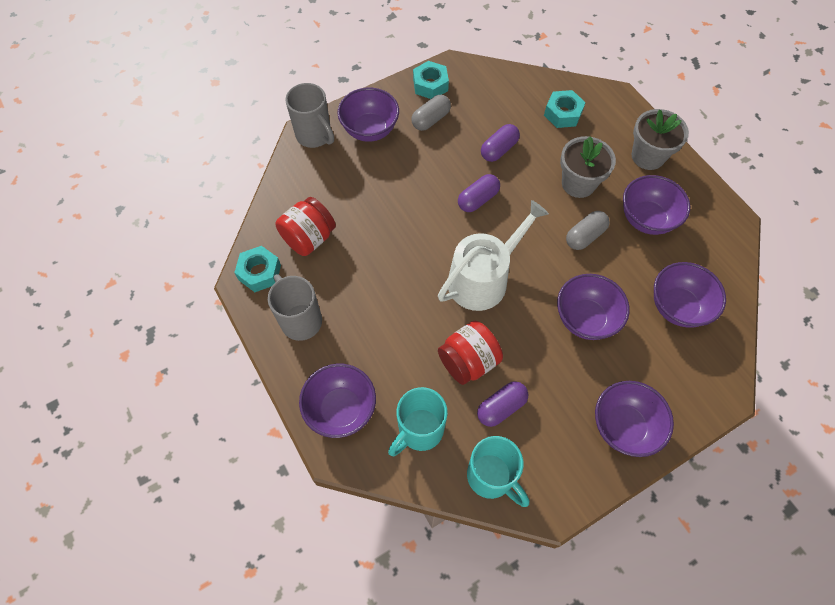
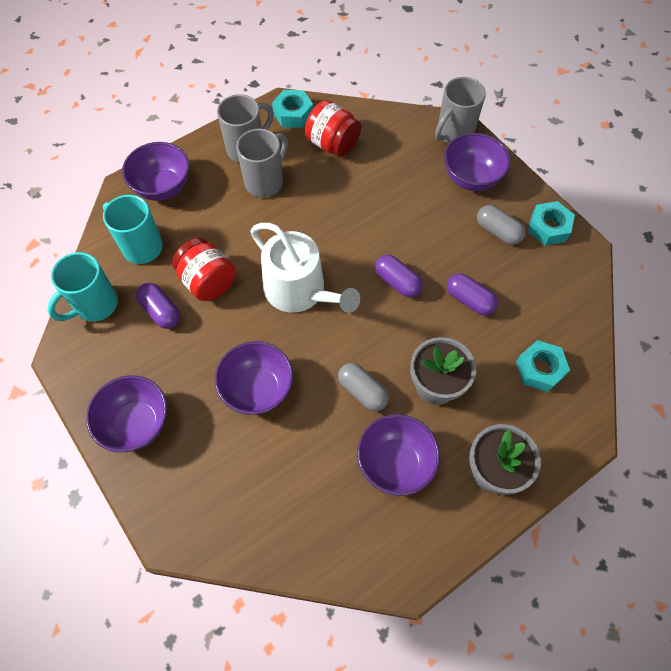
camera: 85 degrees right, 0 degrees up
(349, 303) = (265, 182): none -> grey mug
(677, 307) = (277, 491): purple bowl -> none

